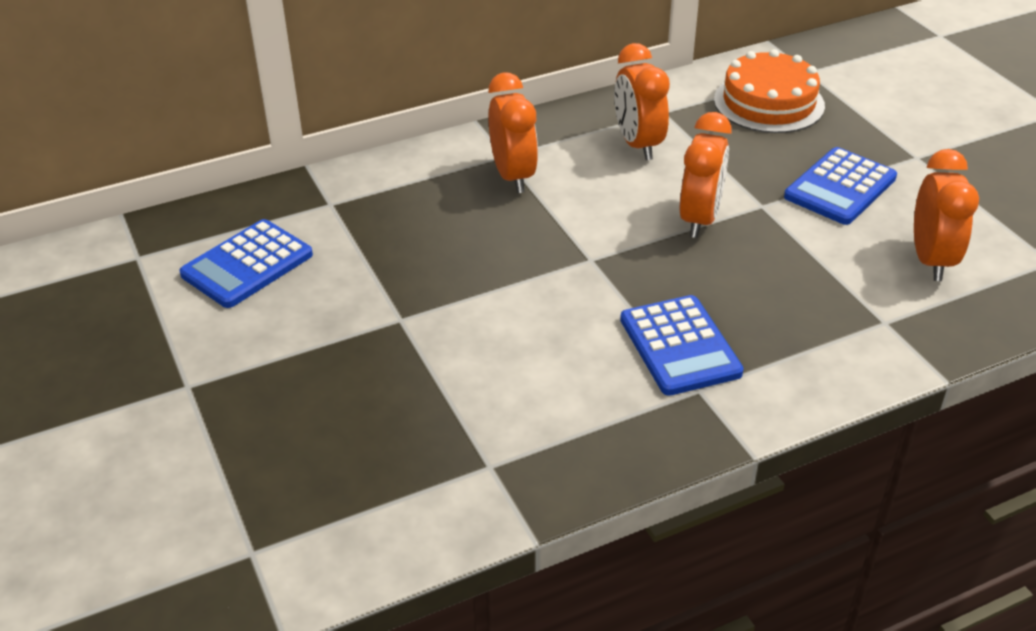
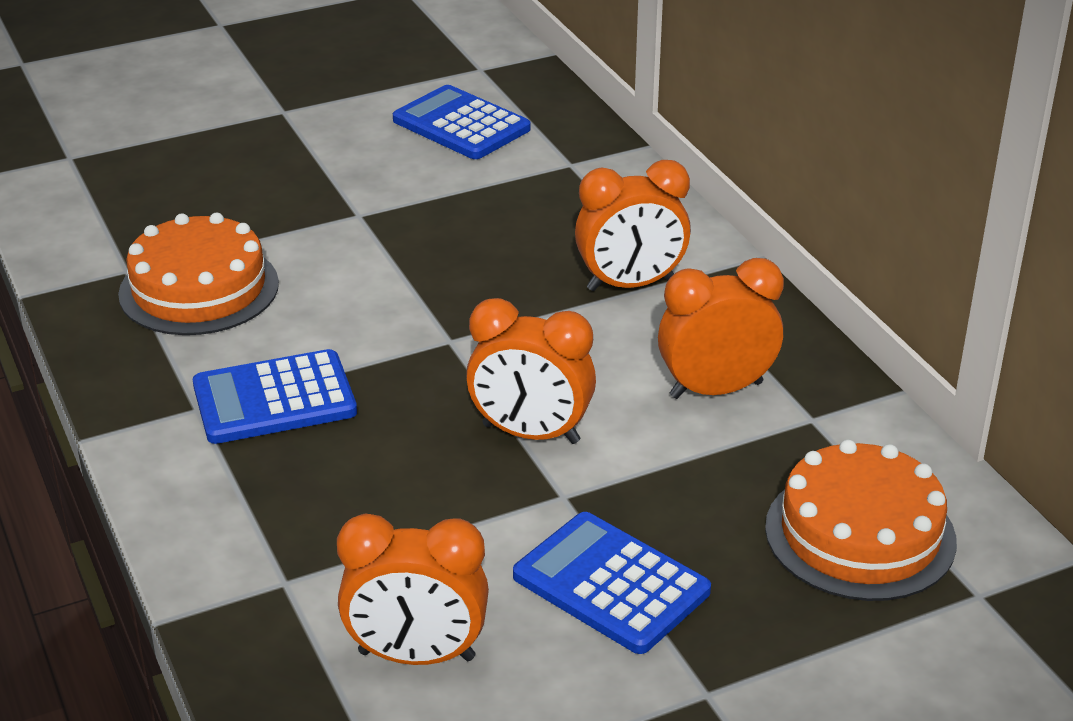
camera: 90 degrees right, 5 degrees down
(521, 410) = (199, 289): none -> orange cake

